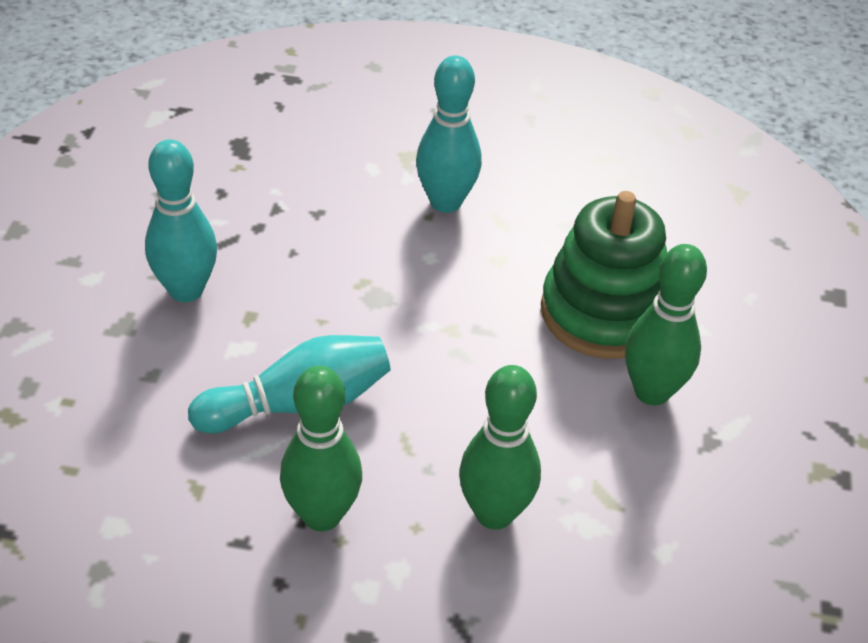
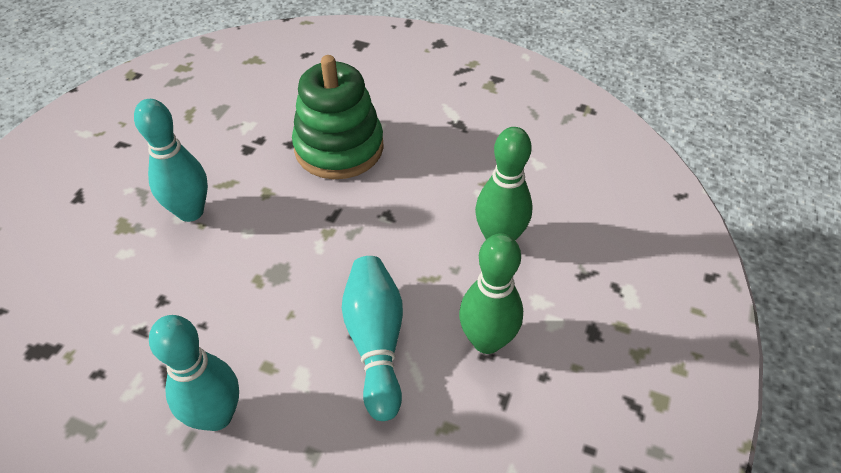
camera: 75 degrees left, 5 degrees up
(652, 392) = (414, 140): green bowling pin -> none

